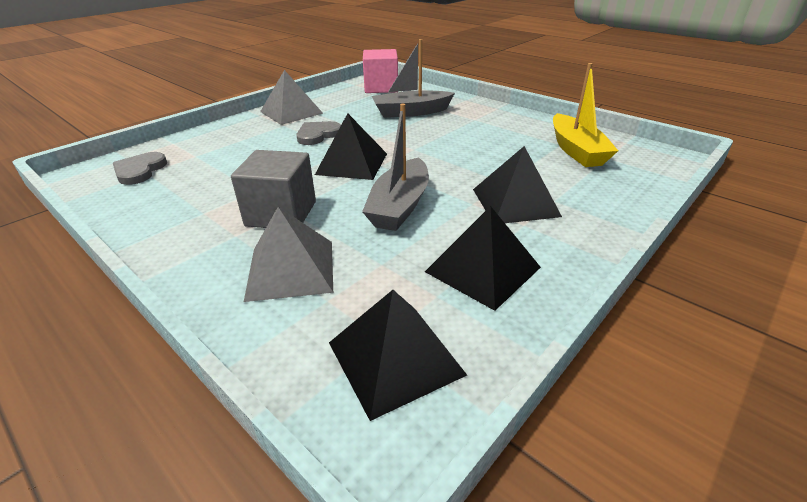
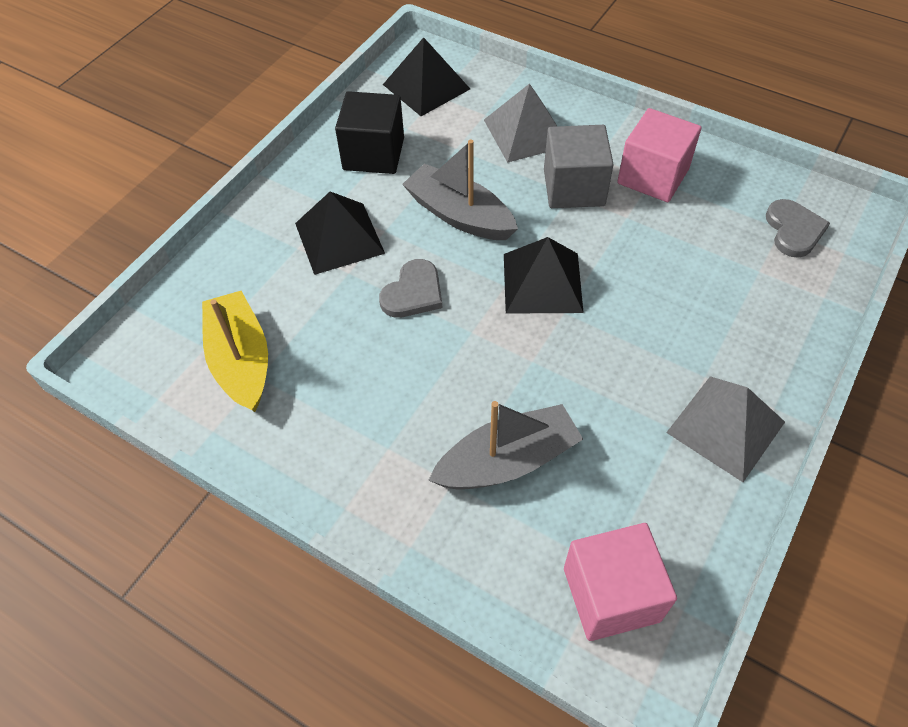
camera: 170 degrees right, 20 degrees up
(200, 214) = (653, 176): none -> pink cube
(318, 135) = (629, 350): grey heart -> grey heart (413, 292)
(399, 206) = (459, 215): grey boat -> grey boat turned 60 degrees counterclockwise
(482, 269) = (373, 154): black pyramid -> black cube

